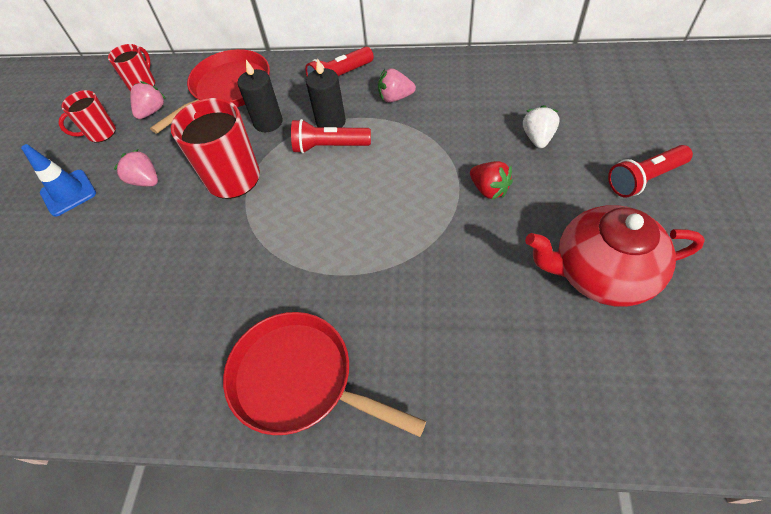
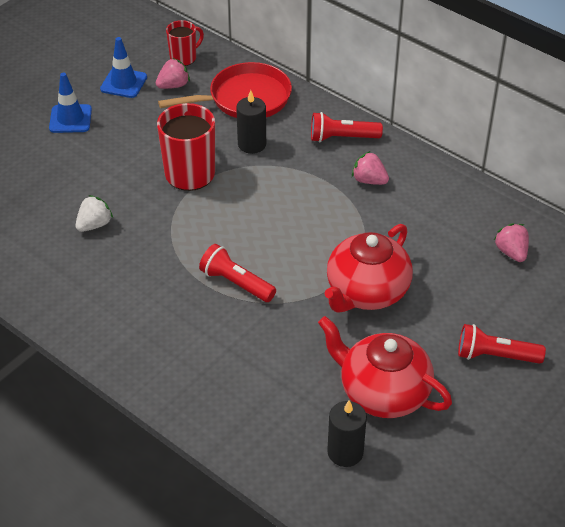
camera: 30 degrees right, 10 degrees down
(100, 133) = (123, 83): red mug -> blue traffic cone
(145, 181) = (128, 140): pink strawberry -> pink strawberry (511, 252)
(299, 380) = (123, 329): red pan -> none
(329, 147) = (280, 190): red flashlight -> red flashlight (236, 283)
(331, 122) = (299, 171): black candle -> black candle (345, 452)
(489, 189) = (366, 292): red strawberry -> red teapot
(537, 138) = (448, 278): white strawberry -> white strawberry (94, 225)

